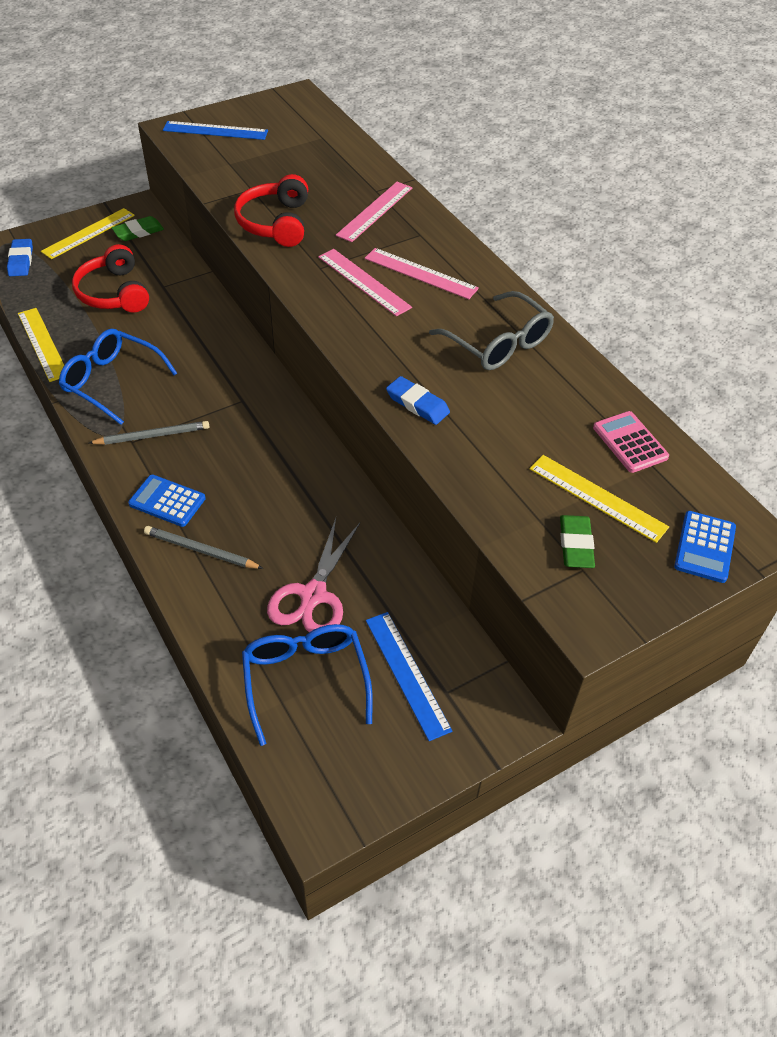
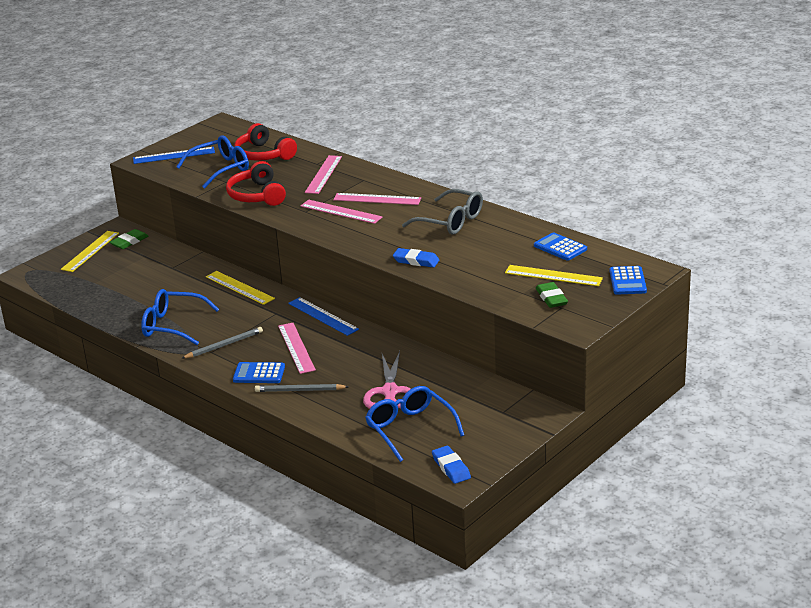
camera: 15 degrees left, 20 degrees down
(21, 261) = (49, 278): blue eraser -> blue eraser (451, 468)
(43, 344) = (104, 318): yellow ruler -> yellow ruler (239, 287)
(114, 293) = (137, 279): red headphones -> red headphones (263, 154)
(236, 470) = (296, 348): none -> pink ruler
(257, 167) = (221, 169): none -> blue glasses
(407, 674) = (473, 410): blue ruler -> blue ruler (323, 316)
(630, 442) = (560, 247): pink calculator -> blue calculator

